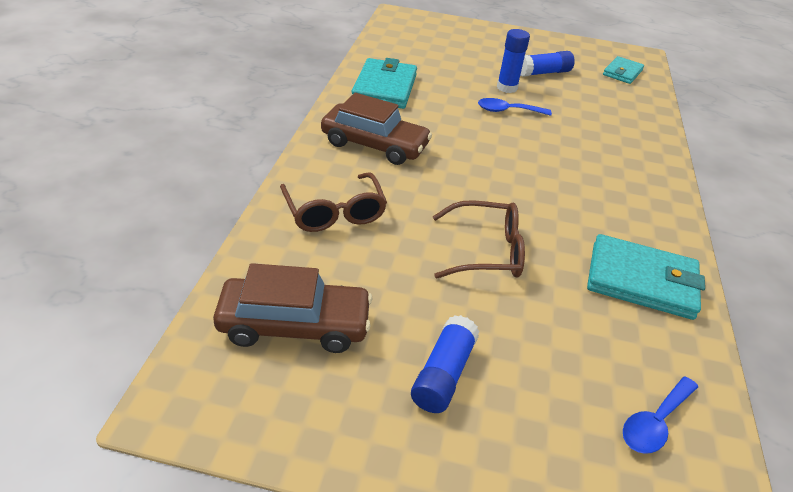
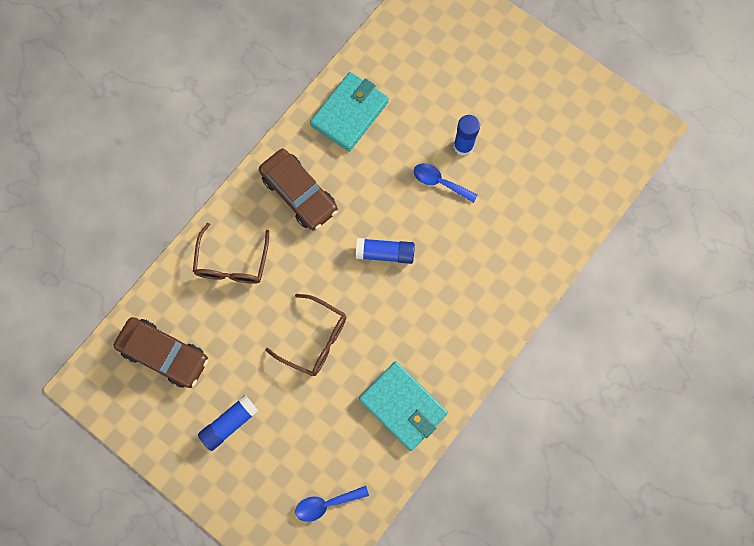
camera: 30 degrees right, 35 degrees up
(543, 73) = (517, 132): blue glue stick -> blue glue stick (385, 253)
(622, 72) = (602, 155): turquoise wallet -> none

